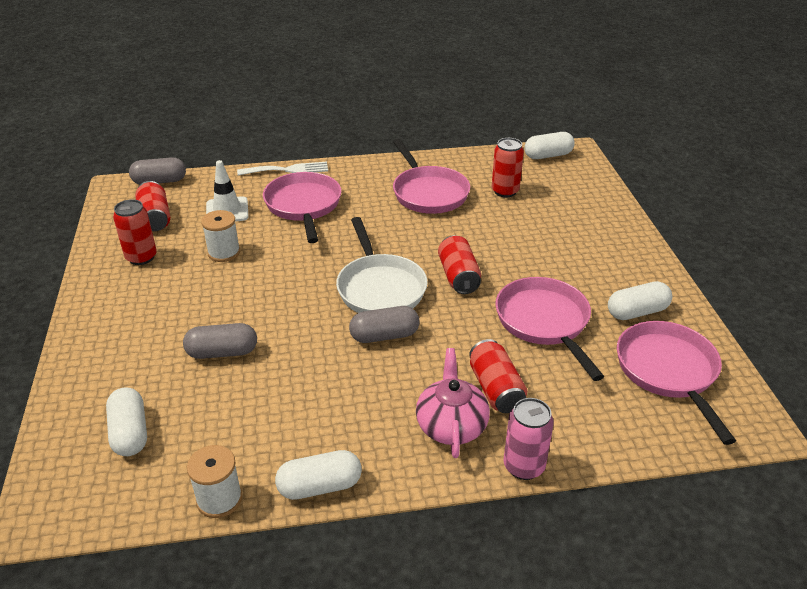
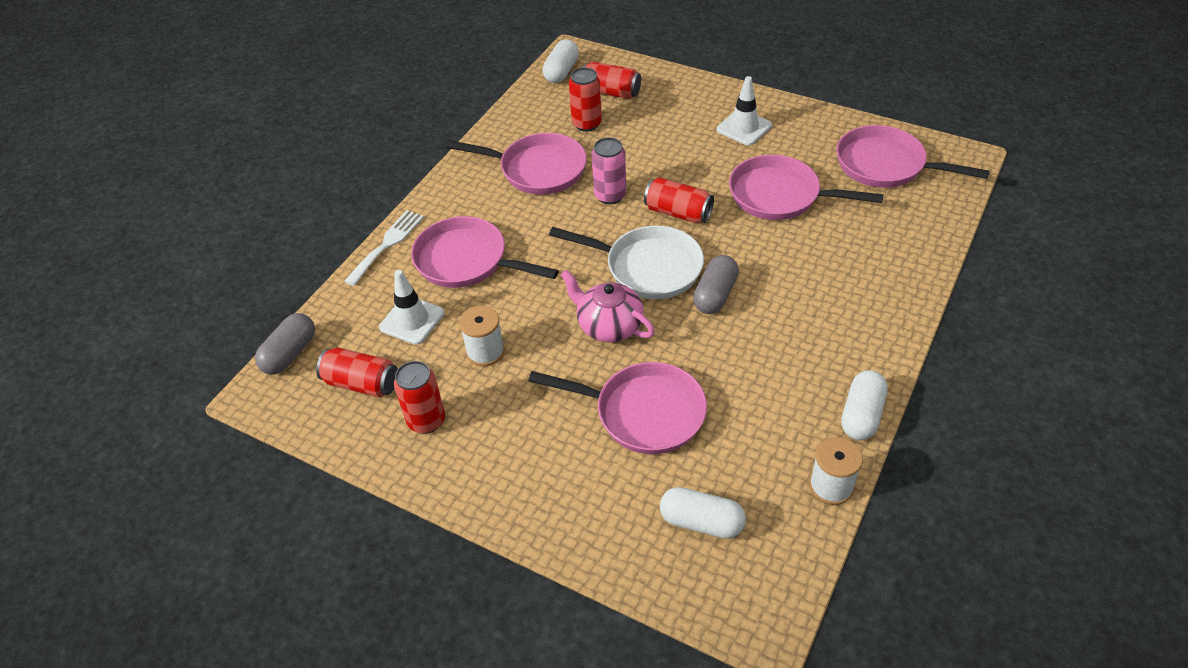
camera: 50 degrees left, 10 degrees up
(222, 352) = (643, 413): grey capsule -> pink pan
(451, 425) = (852, 306): pink teapot -> pink teapot (609, 325)
(496, 389) = (832, 262): red can -> red can (611, 92)
(523, 466) = (922, 289): pink can -> pink can (610, 195)
(604, 267) = (744, 128): none -> white traffic cone
(637, 312) = (811, 142): white capsule -> none

